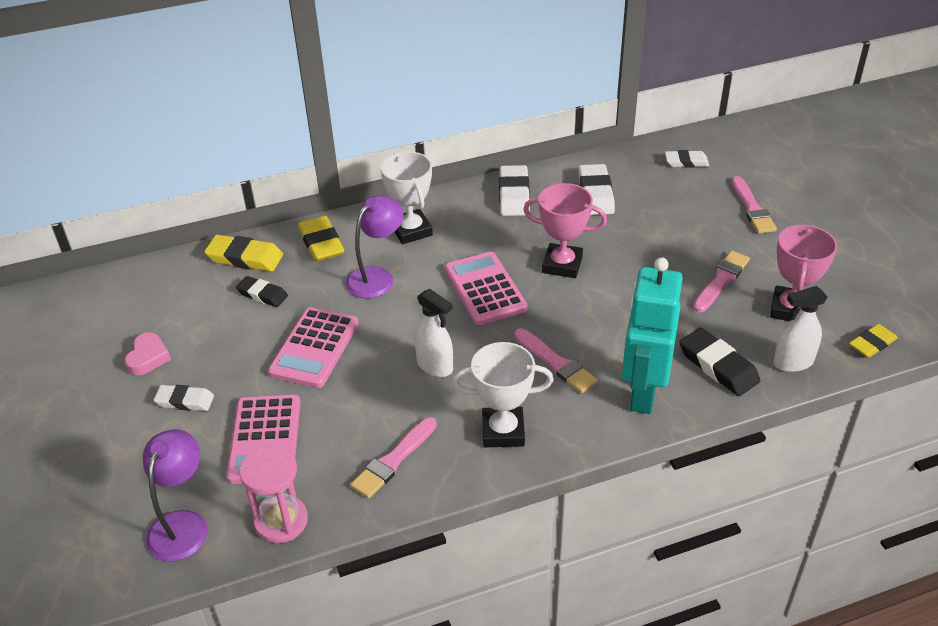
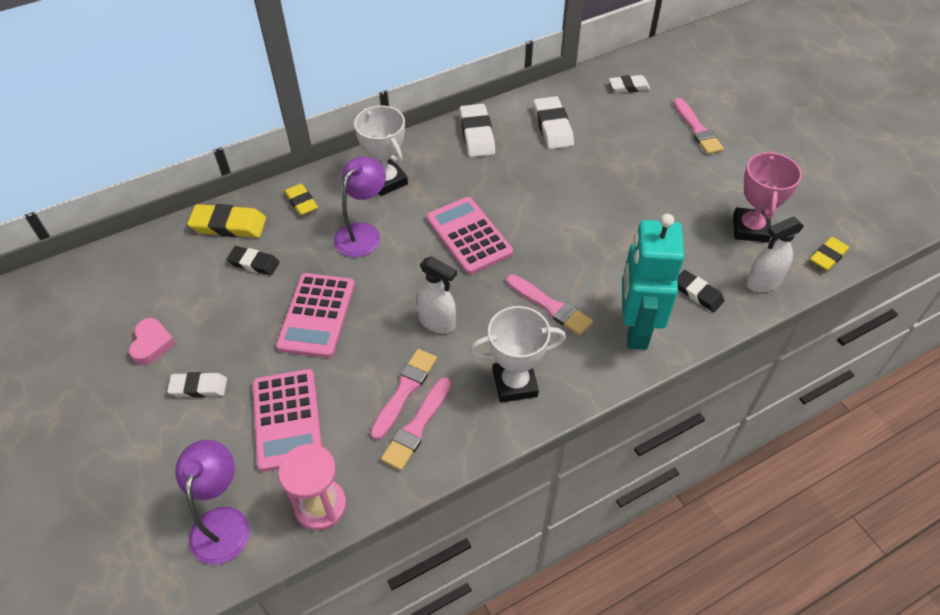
camera: 10 degrees left, 10 degrees up
(321, 243) = (301, 202): yellow eraser -> yellow eraser, size x0.66
(562, 265) = (536, 203): pink trophy -> none
(718, 366) = (698, 293): black eraser -> black eraser, size x0.66
(721, 280) = (684, 205): pink brush -> pink brush (405, 390)

